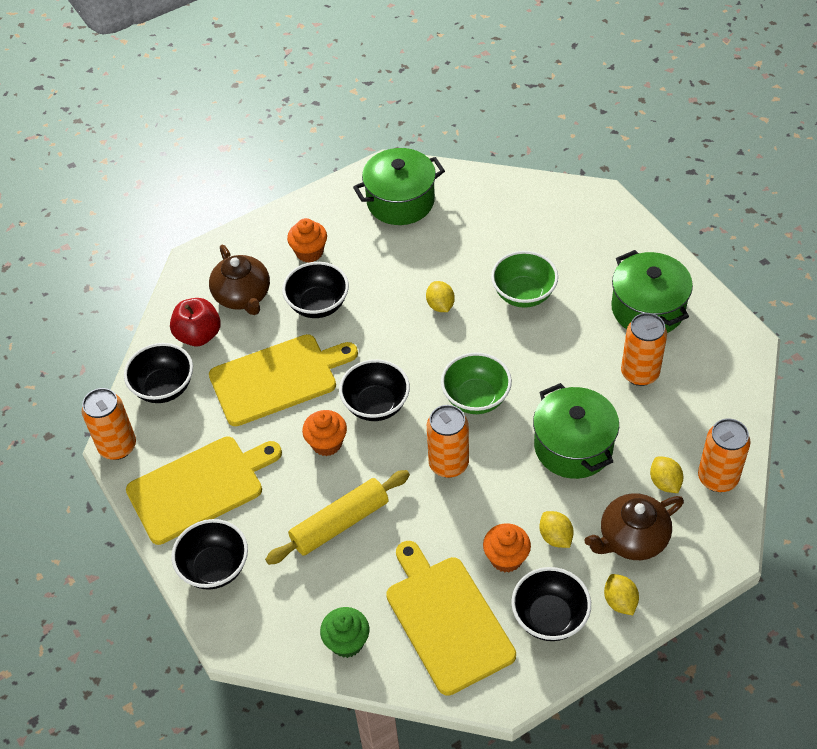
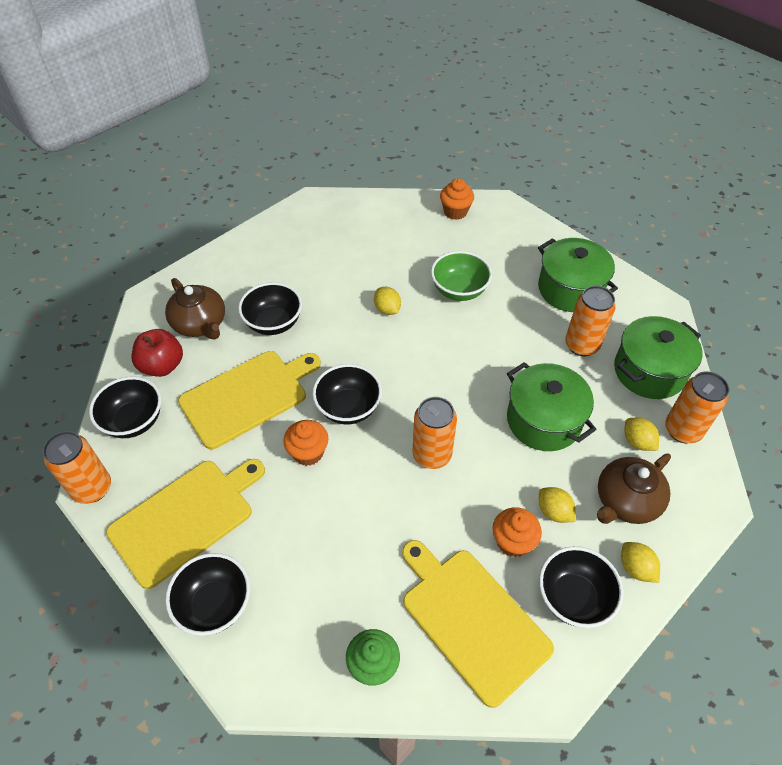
camera: 15 degrees left, 0 degrees up
(309, 252) = (256, 278): orange cupcake -> orange cupcake (455, 212)
(340, 523) = (338, 533): yellow rolling pin -> none
(400, 201) = (330, 226): green pot -> green pot (649, 371)
(476, 398) = (441, 388): green bowl -> none

